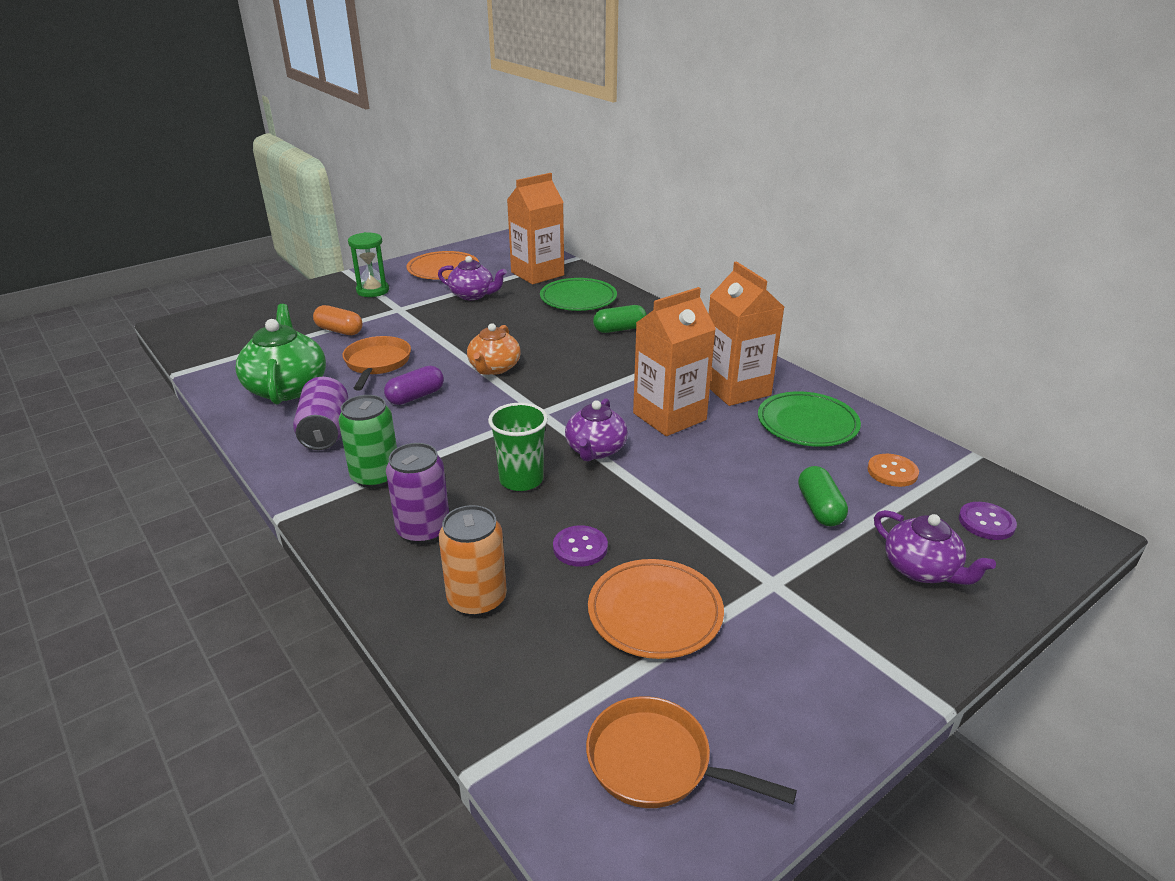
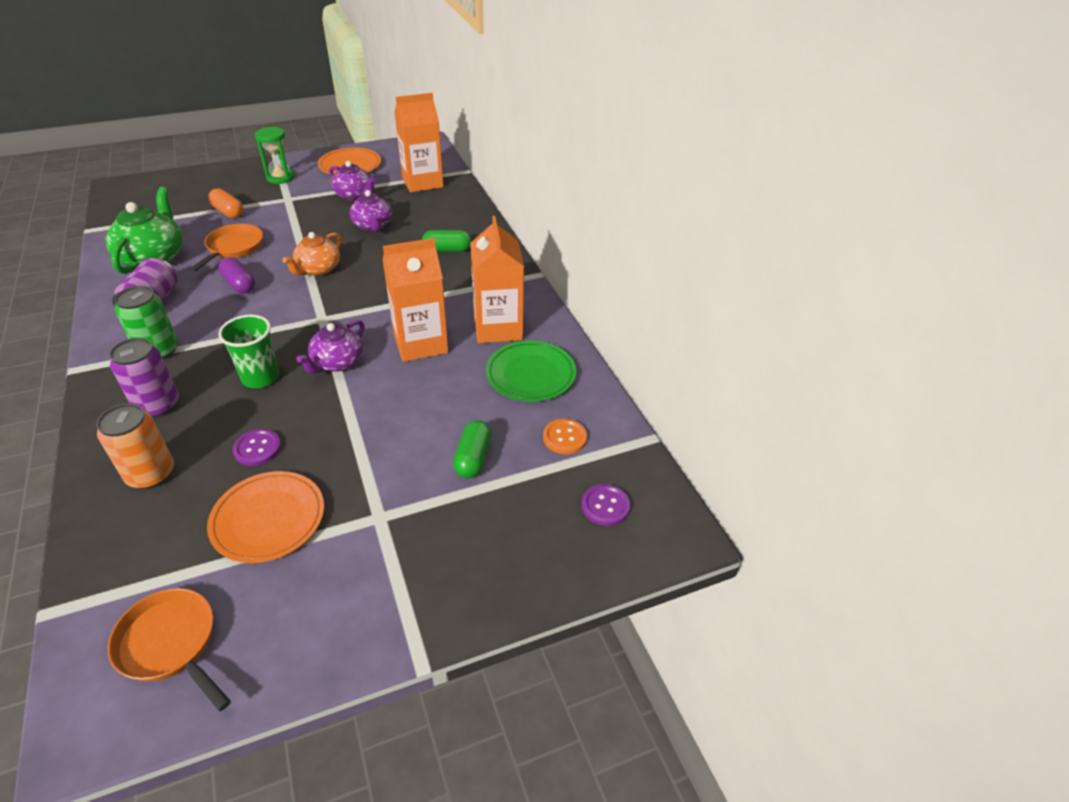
camera: 15 degrees right, 10 degrees up
(415, 396) = (239, 284): purple capsule -> purple capsule turned 75 degrees clockwise
(578, 298) = (437, 213): green plate -> none
(922, 569) = (510, 536): purple teapot -> purple teapot (373, 226)

